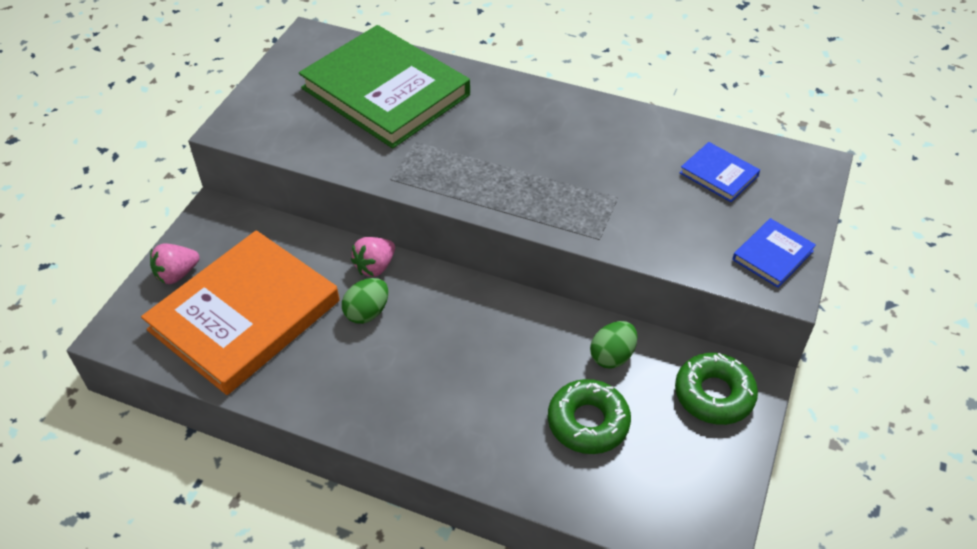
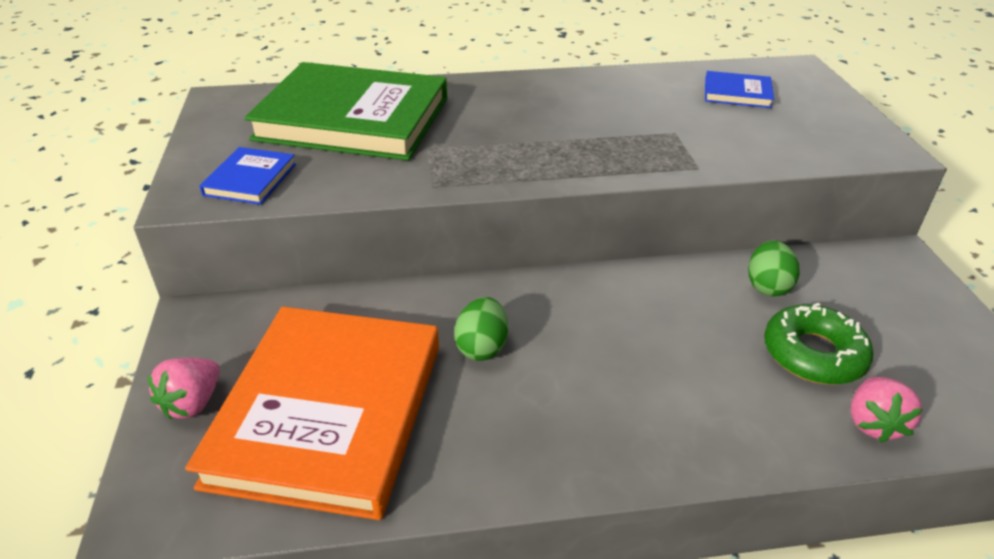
camera: 30 degrees left, 10 degrees down
(375, 267) = (449, 299): pink strawberry -> pink strawberry (873, 423)
(714, 394) = (886, 281): green donut -> none
(772, 255) = (852, 132): blue book -> blue book (250, 179)

